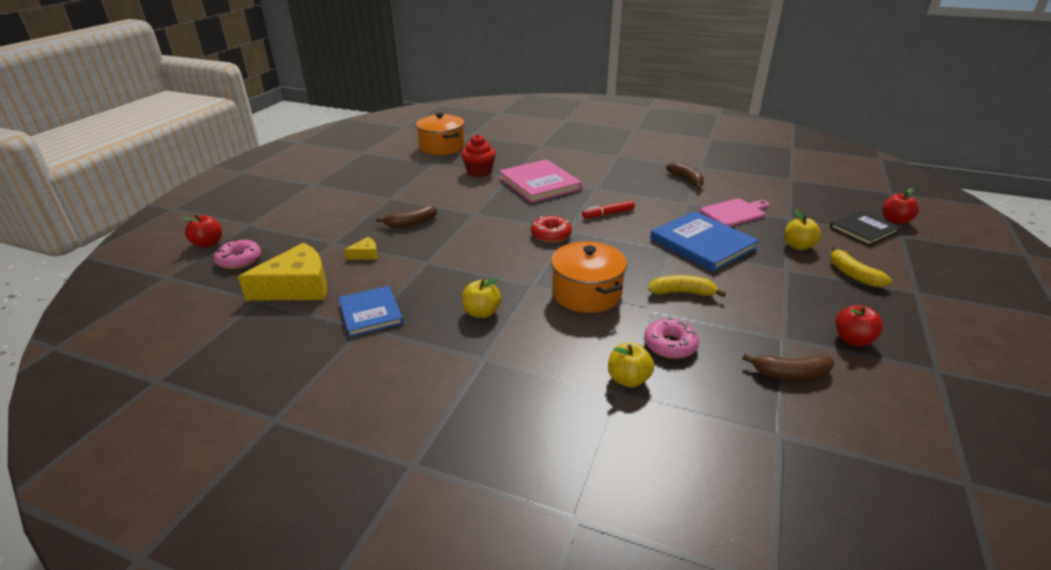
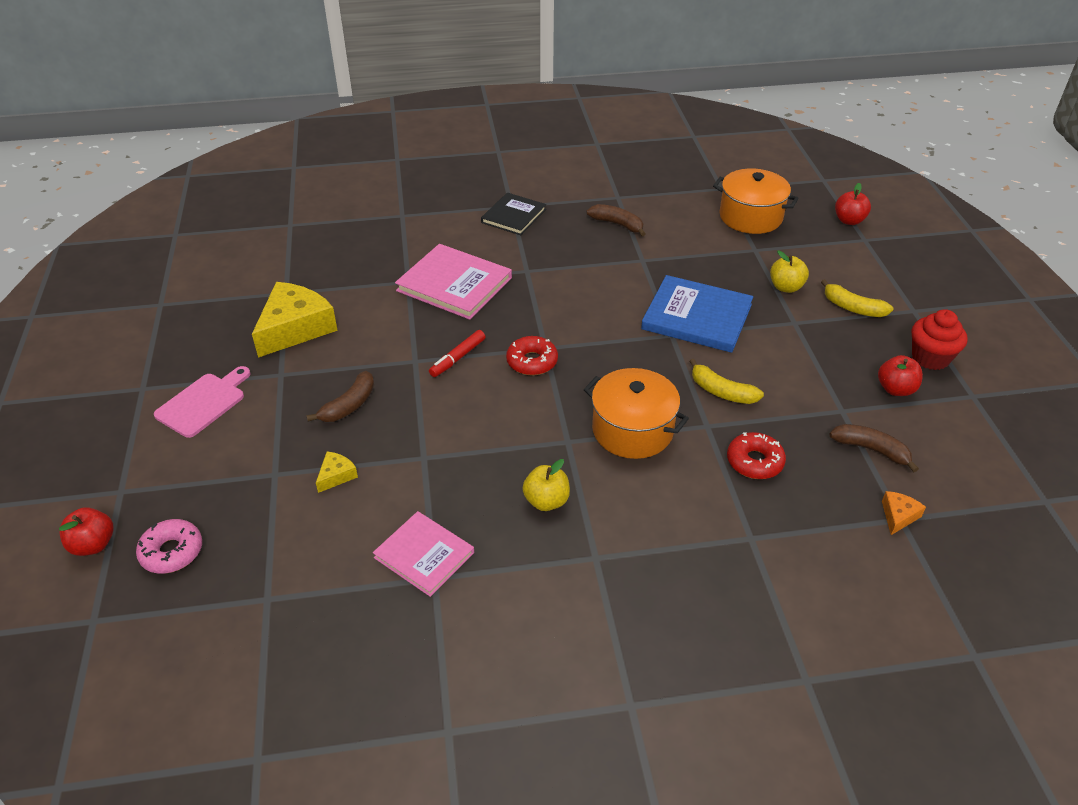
camera: 30 degrees left, 10 degrees up
(297, 287) = (296, 558): yellow cheese -> yellow cheese (295, 328)
(371, 313) = (424, 555): blue book -> pink book
(442, 147) = (269, 258): orange pot -> orange pot (750, 217)
(479, 172) = (361, 289): red cupcake -> red cupcake (930, 358)
(608, 214) = (570, 307): red marker -> red marker (457, 358)
(628, 379) = (746, 518): yellow apple -> none
(670, 345) = (754, 462): pink donut -> red donut
(682, 292) = (721, 392): yellow banana -> yellow banana turned 120 degrees counterclockwise
(734, 212) = (699, 259): pink cutting board -> pink cutting board (203, 403)
(779, 432) = (898, 516): none -> orange cheese
(791, 374) = (871, 450): brown banana -> brown banana turned 120 degrees counterclockwise
(863, 230) = (829, 243): black book -> black book (513, 216)

